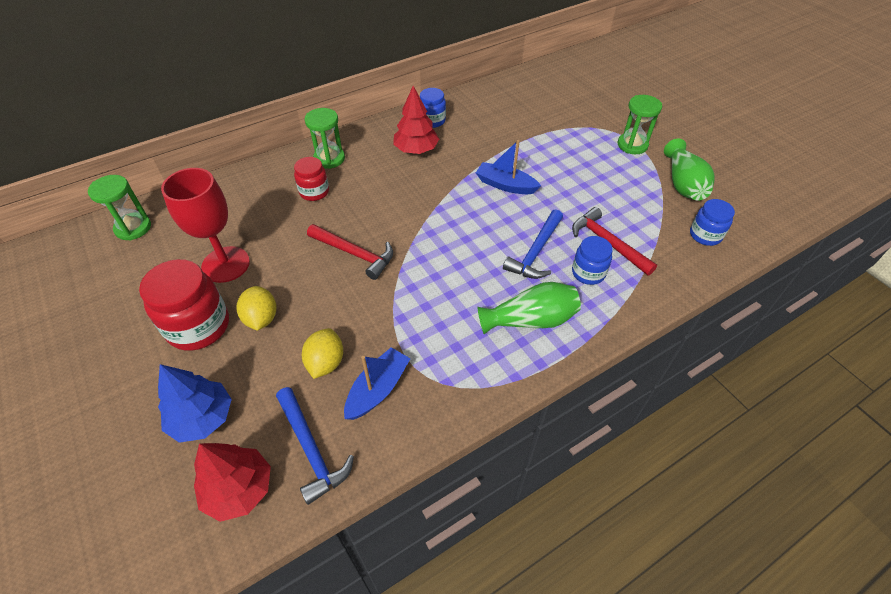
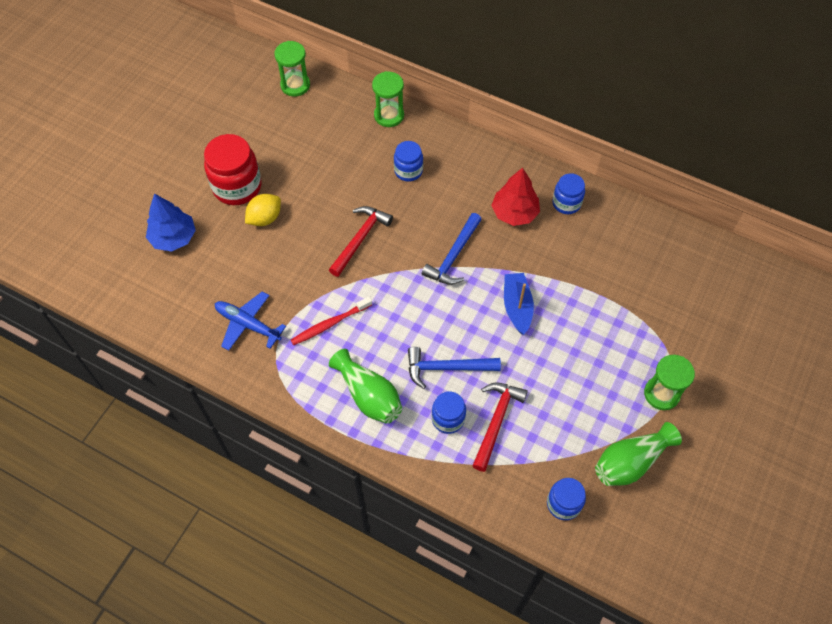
camera: 60 degrees right, 10 degrees up
(226, 264) = (298, 164): red goblet -> none
(239, 489) = (140, 289): red tree -> none
(311, 449) = (184, 311): blue hammer -> blue hammer (453, 256)
(314, 192) = (408, 171): red jar -> blue jar
(325, 363) = (251, 280): yellow lemon -> none
(329, 159) = (455, 156): green hourglass -> green hourglass (389, 115)
(355, 254) = (360, 239): red hammer -> red hammer turned 150 degrees counterclockwise
(378, 389) = (248, 324): blue boat -> blue plane
(430, 317) = (330, 324): none -> red toothbrush

